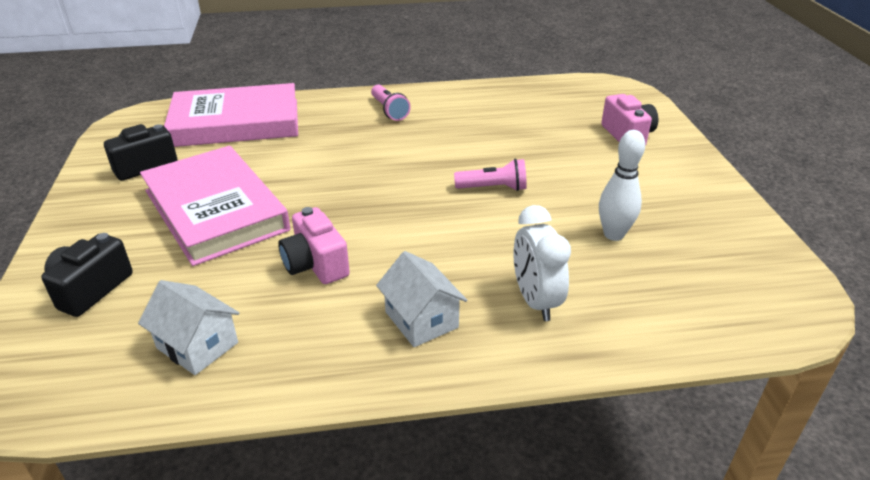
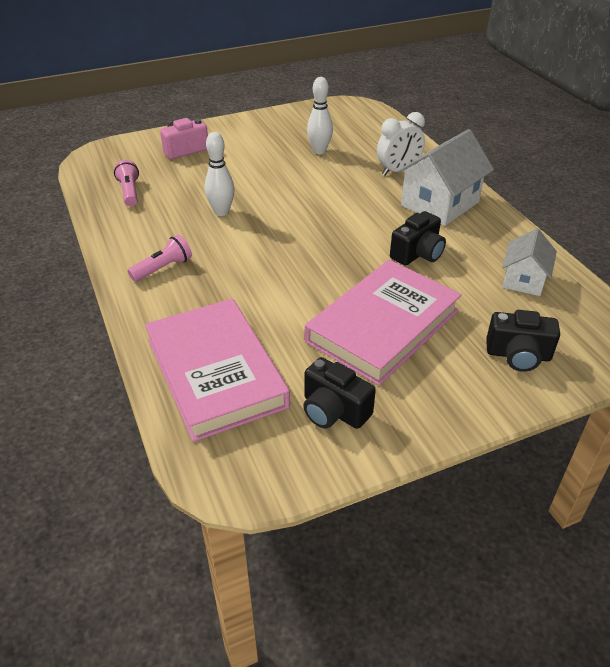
camera: 105 degrees left, 5 degrees up
(315, 264) = (417, 254): pink camera -> black camera
(421, 320) = (440, 204): white house -> white house, size x1.67
(474, 146) = (221, 212): none -> white bowling pin
(493, 188) = (284, 196): pink flashlight -> pink flashlight (129, 192)

